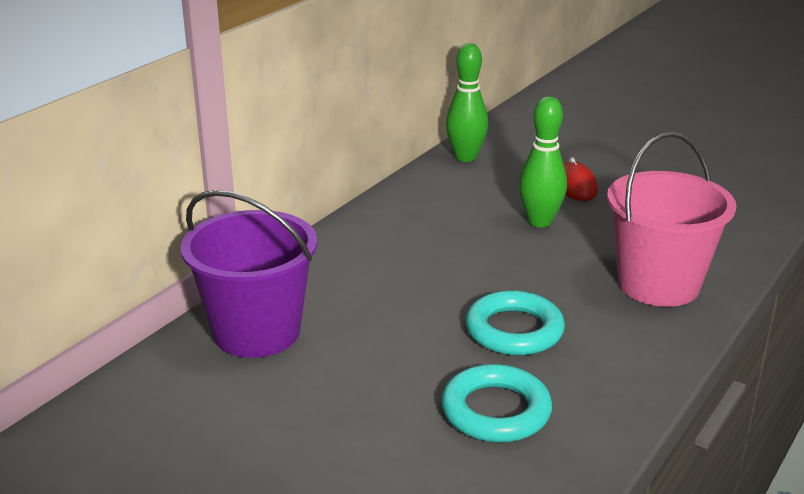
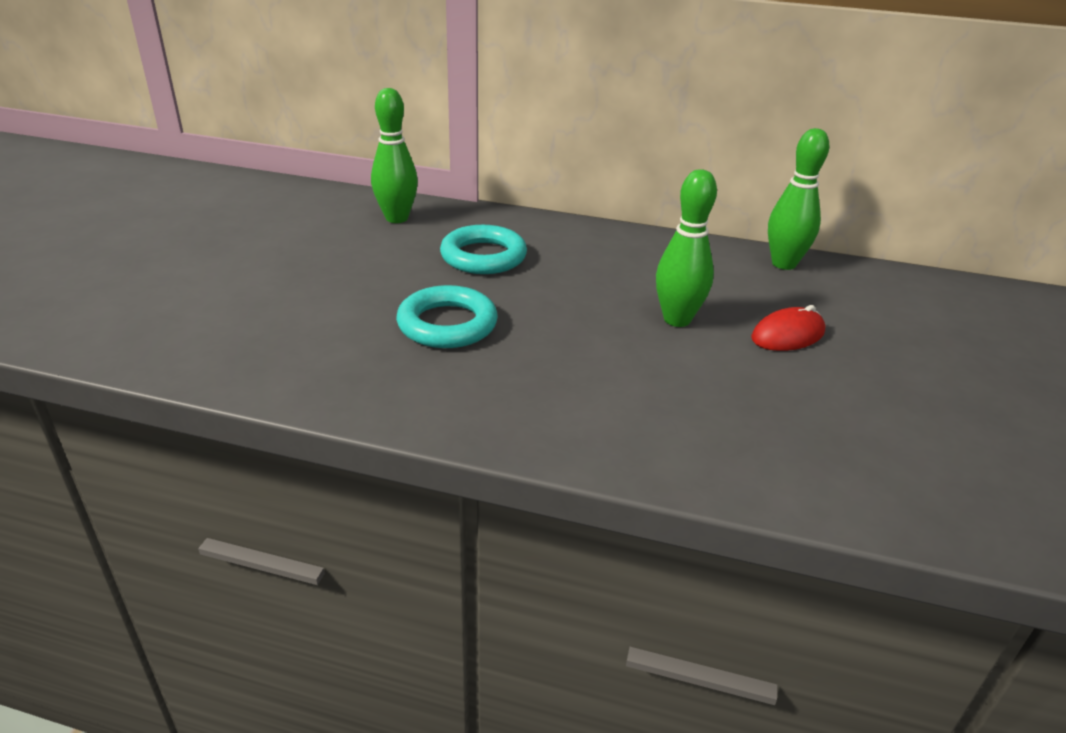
camera: 70 degrees right, 5 degrees up
(256, 332) = (397, 218): purple bucket -> green bowling pin
(496, 411) = (313, 327): turquoise ring -> turquoise ring (483, 257)
(658, 284) = (590, 408): pink bucket -> none

